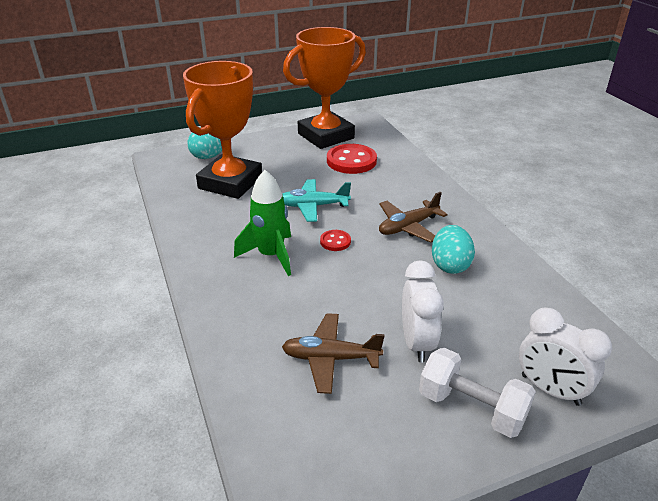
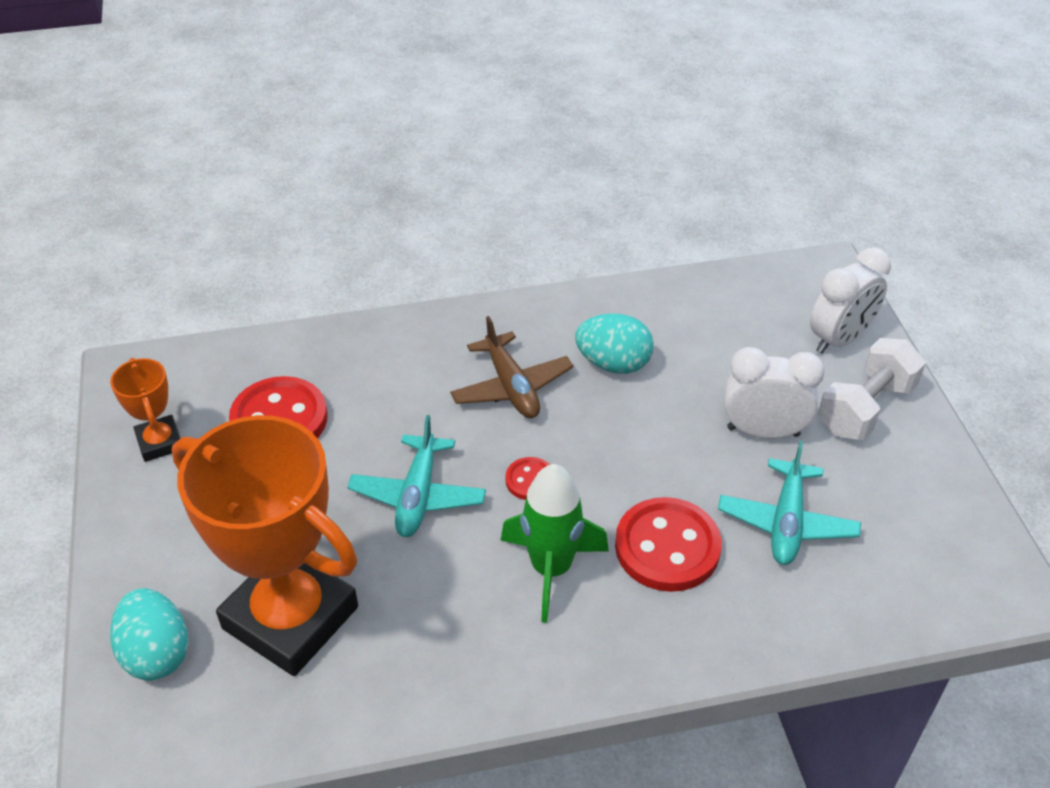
camera: 80 degrees left, 10 degrees up
(296, 300) = (667, 547): none -> red button
(326, 136) = (160, 442): orange trophy -> orange trophy, size x0.46
(330, 358) = (786, 522): brown plane -> turquoise plane

